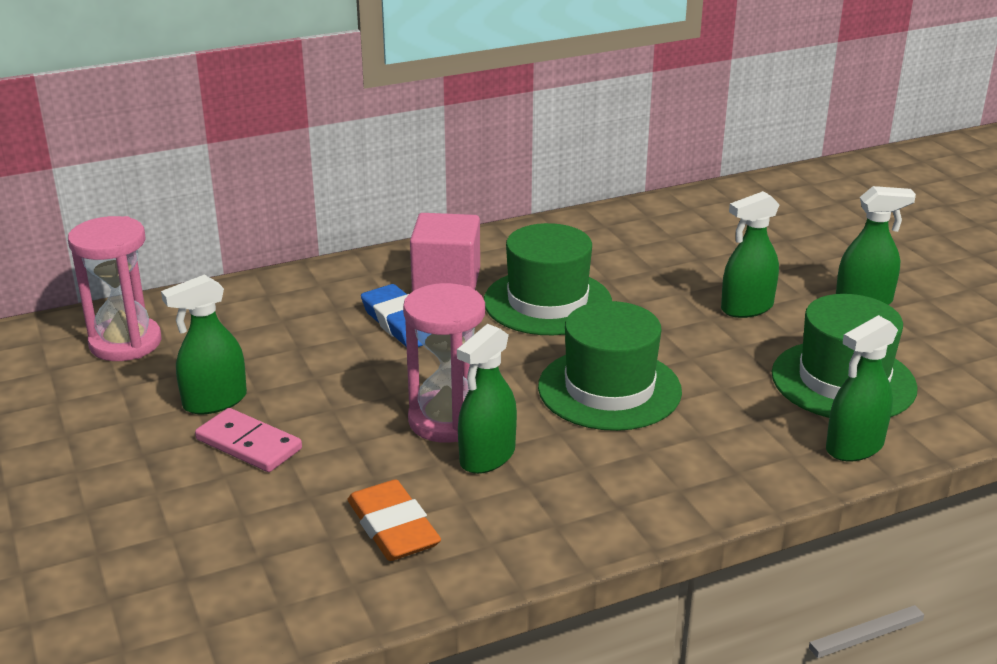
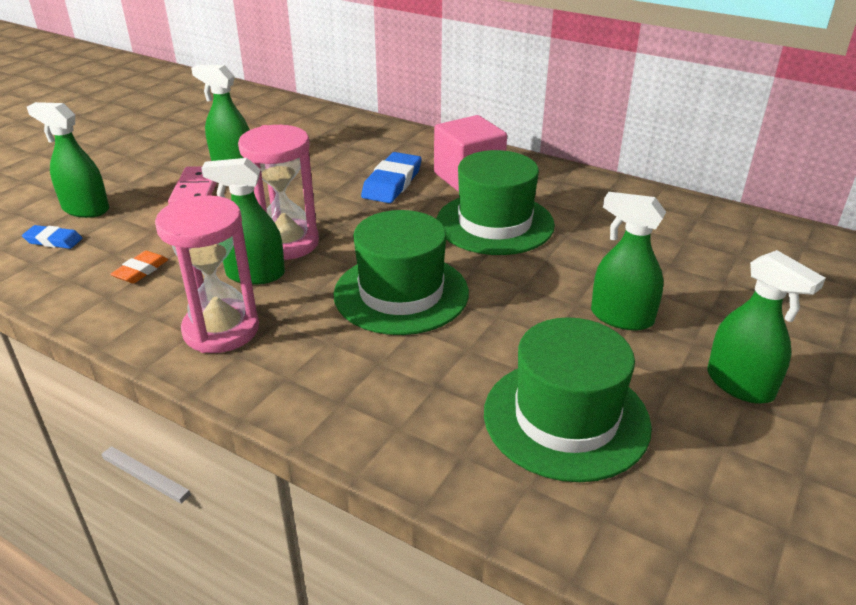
camera: 55 degrees right, 5 degrees up
(125, 343) = (268, 118): pink hourglass -> pink hourglass (221, 330)
(239, 578) = (53, 240): none -> blue eraser
(393, 527) = (141, 270): orange eraser -> orange eraser, size x0.58
(854, 447) = (451, 464): green spray bottle -> green spray bottle (85, 209)

